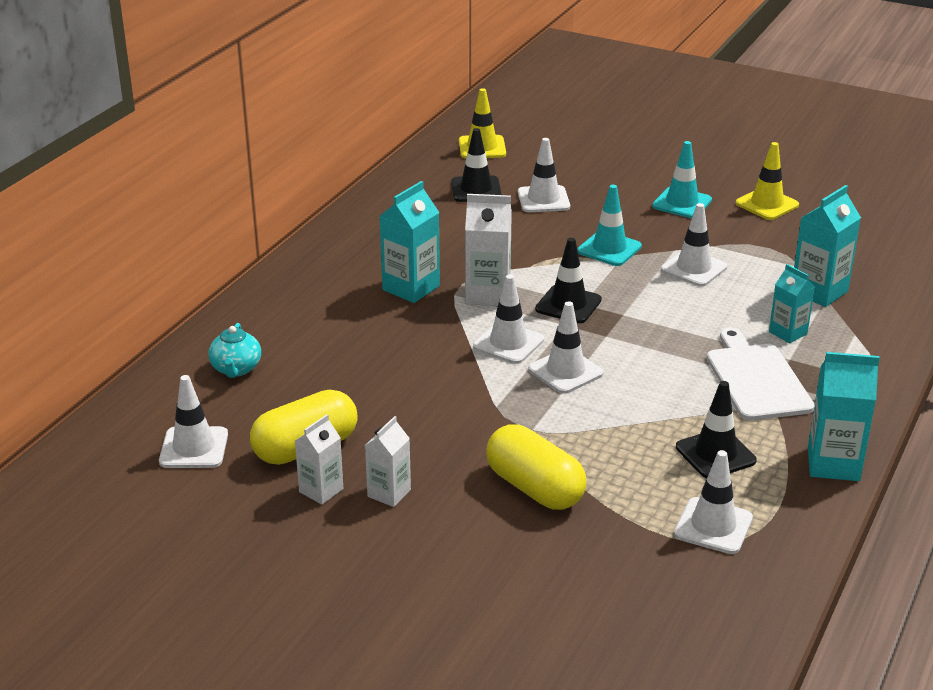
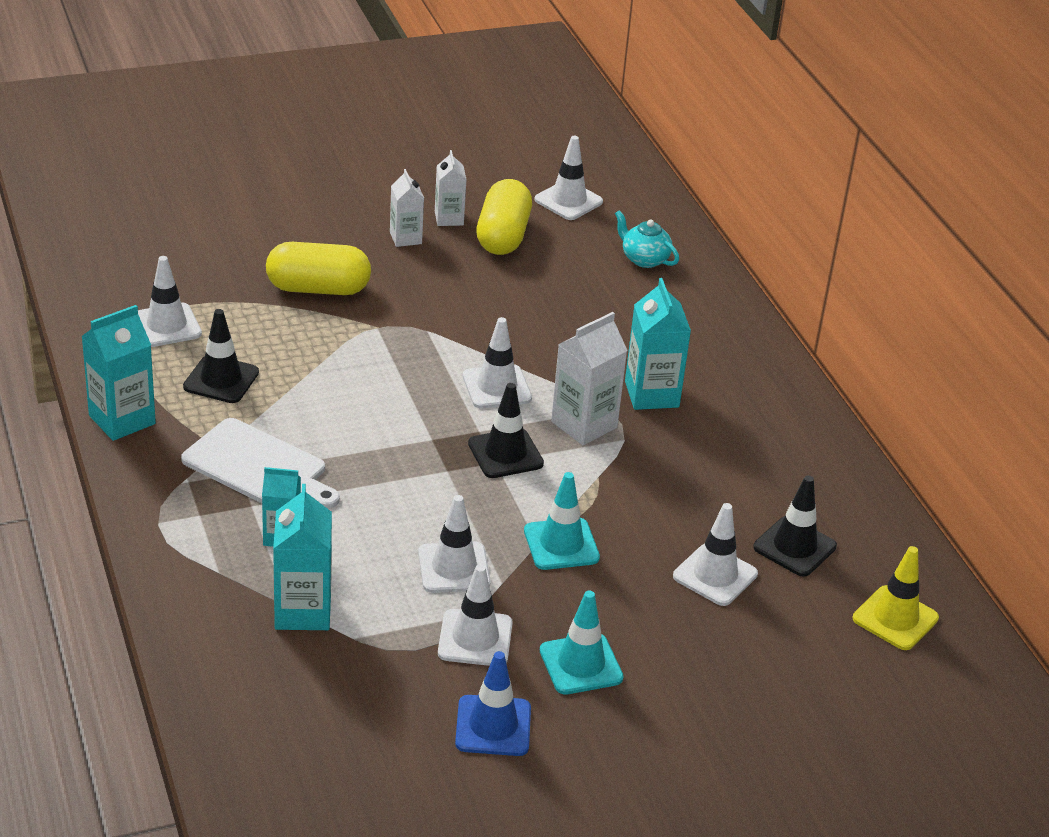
camera: 130 degrees right, 5 degrees up
(565, 371) = (418, 387): white traffic cone -> white traffic cone (475, 638)
(767, 204) = (493, 726): yellow traffic cone -> blue traffic cone

